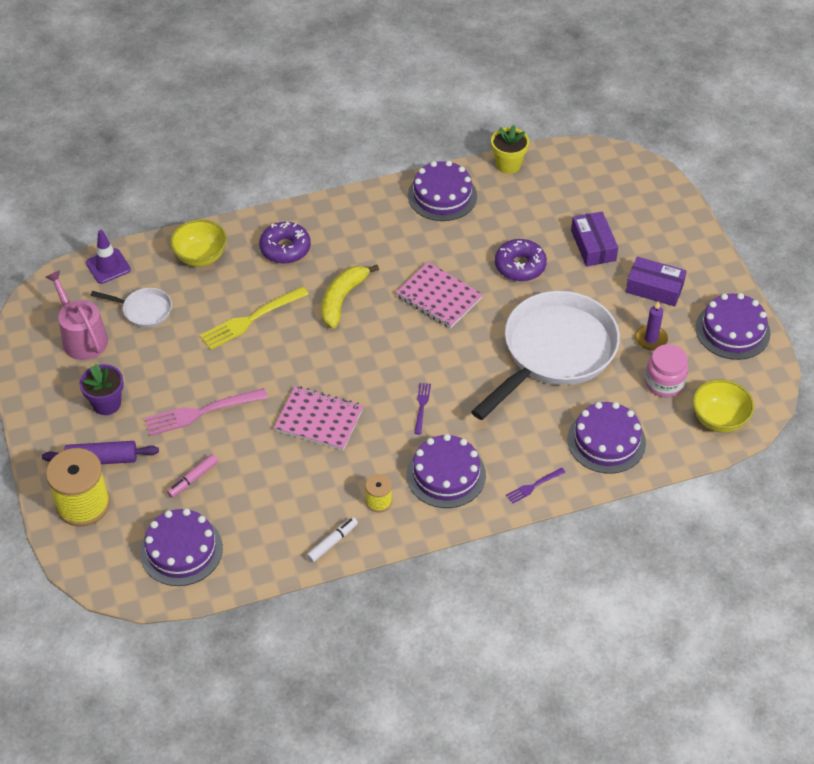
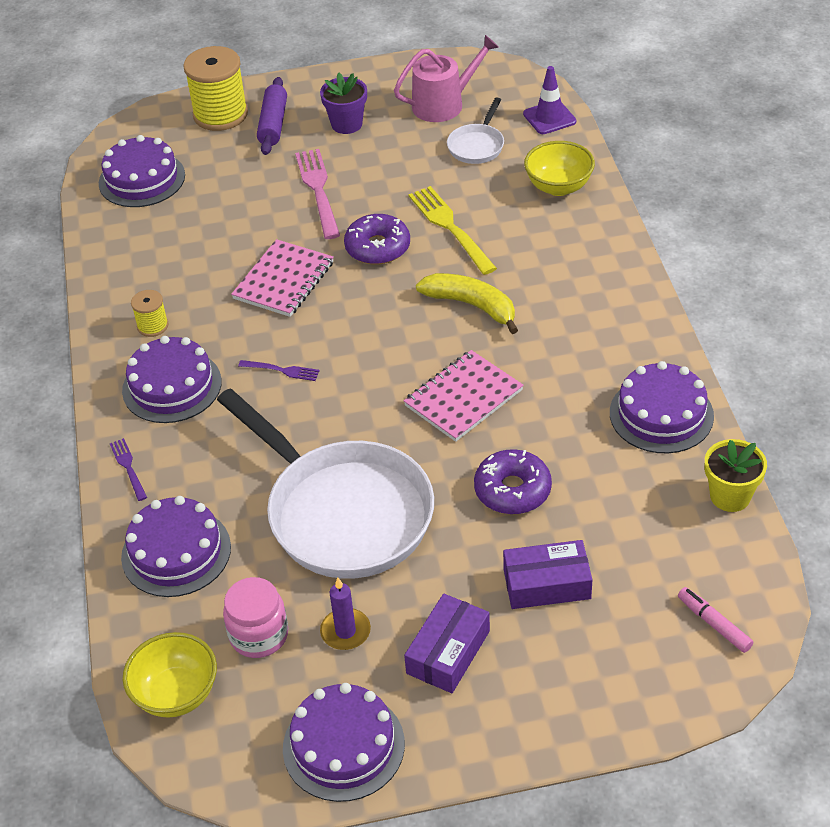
camera: 100 degrees right, 5 degrees down
(193, 479) = (229, 186): pink marker -> pink marker (714, 624)
(285, 248) = (566, 257): purple donut -> purple donut (377, 247)
(332, 542) = (111, 287): white marker -> none

